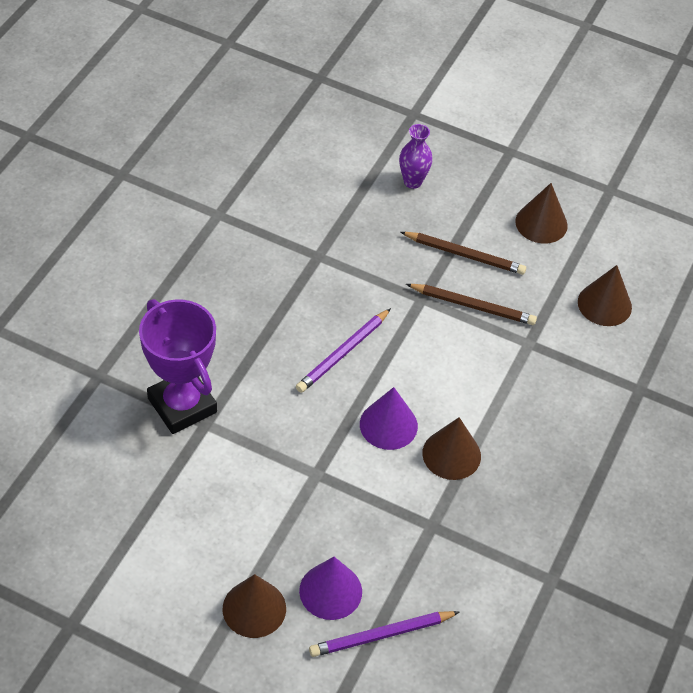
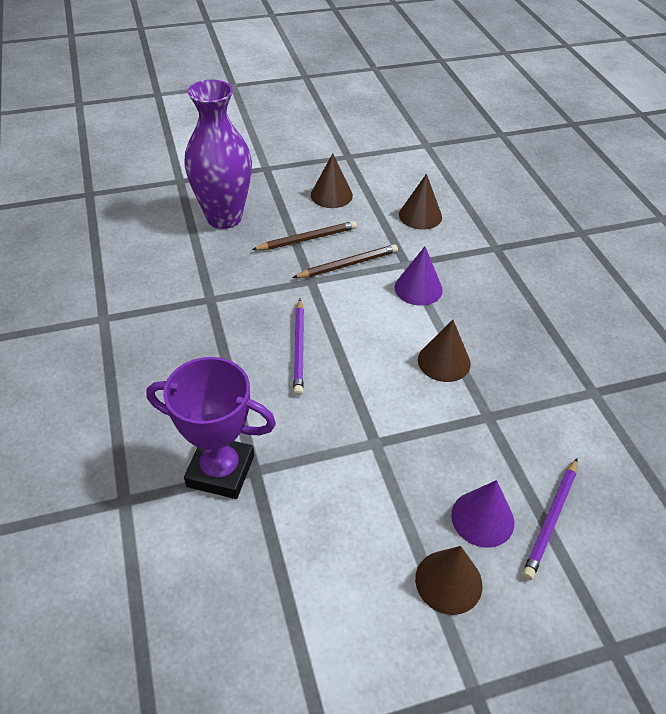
camera: 40 degrees left, 5 degrees down
(388, 425) = (383, 373): purple cone -> purple cone (418, 288)
(412, 181) = (224, 218): purple vase -> purple vase, size x2.24

